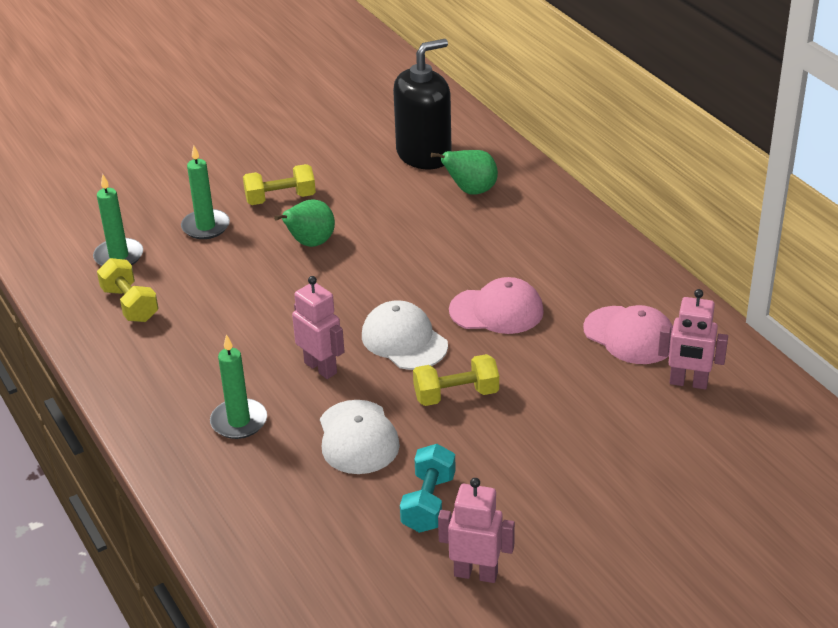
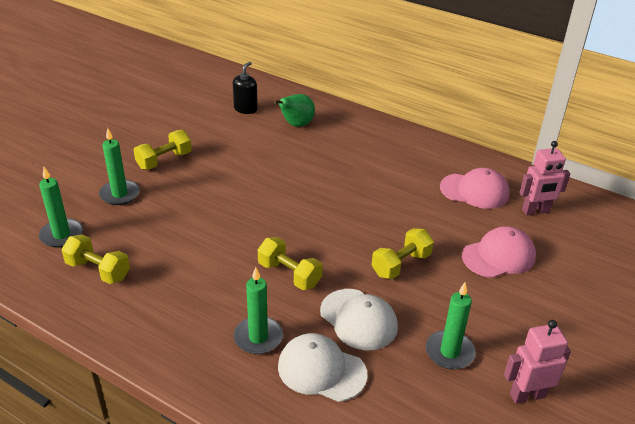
camera: 30 degrees left, 0 degrees up
(310, 243) = (210, 186): green pear -> none
(321, 368) = (289, 274): pink robot -> yellow dumbbell
(404, 340) = (333, 236): white cap -> white cap (321, 370)
(424, 155) = (245, 109): black soap dispenser -> black soap dispenser, size x0.54
(429, 503) = (449, 352): turquoise dumbbell -> green candle
(497, 311) = (378, 198): pink cap -> pink cap (499, 256)

